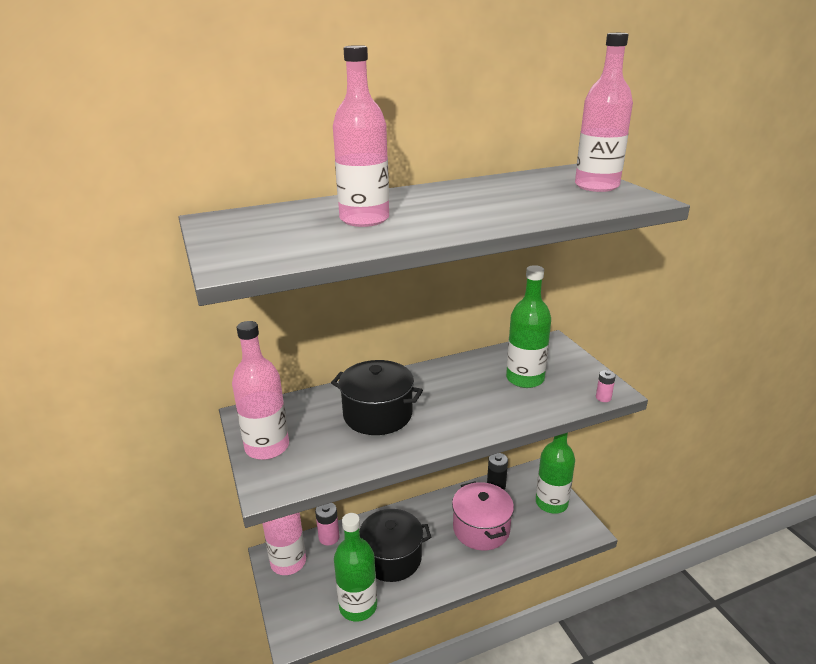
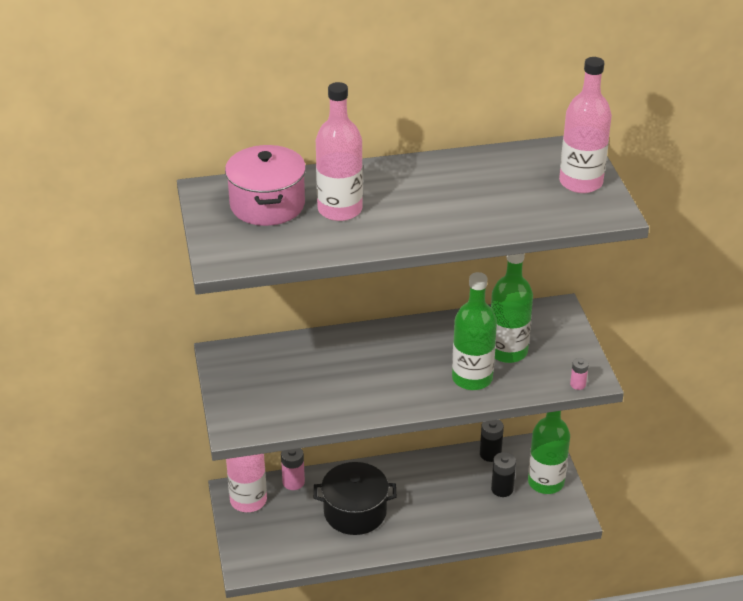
camera: 10 degrees right, 10 degrees up
(267, 447) = (237, 390): pink bottle -> none
(358, 606) = (312, 551): green bottle -> green bottle (472, 378)
(377, 414) = (346, 371): black pot -> none
(481, 529) = (457, 497): pink pot -> pink pot (267, 205)
(517, 515) = (502, 489): none -> black battery

